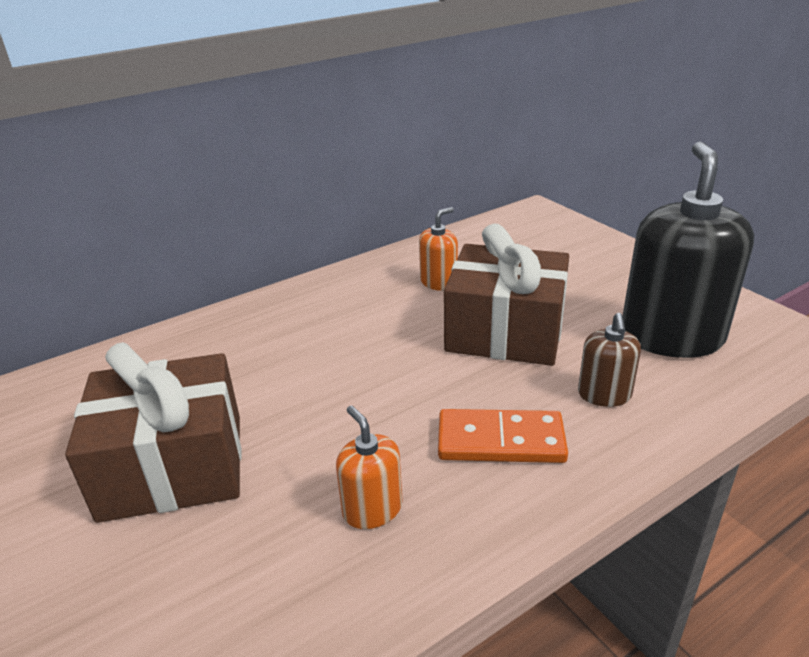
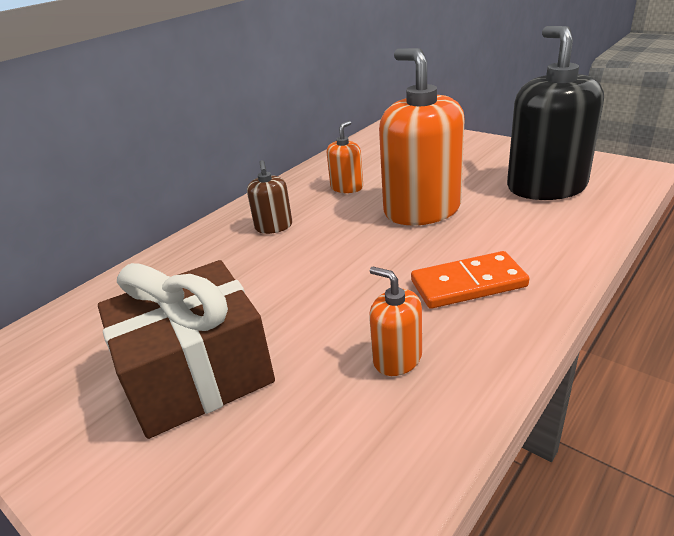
camera: 15 degrees left, 0 degrees up
(505, 332) = (422, 210): brown gift -> orange soap dispenser
(604, 394) = (524, 234): brown soap dispenser -> brown soap dispenser (274, 226)

